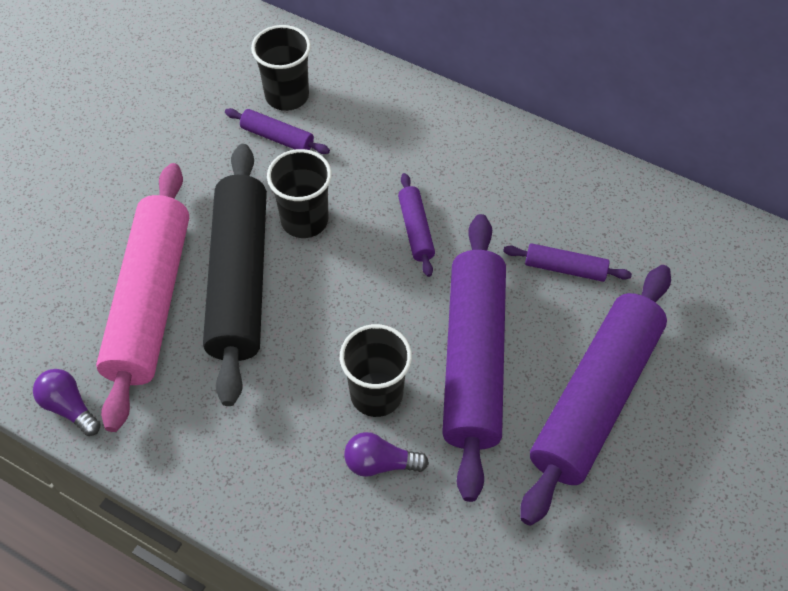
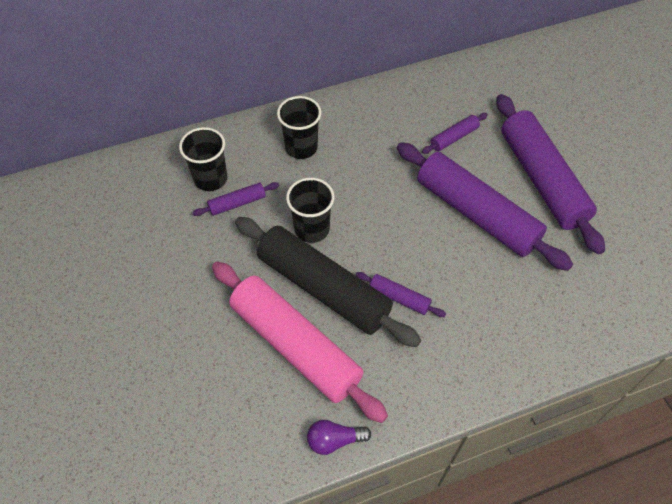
camera: 50 degrees left, 0 degrees up
(376, 394) = (461, 271): black cup -> black cup (301, 147)
(380, 463) = (506, 298): purple light bulb -> none
(416, 229) = (369, 182): purple rolling pin -> purple rolling pin (399, 298)

